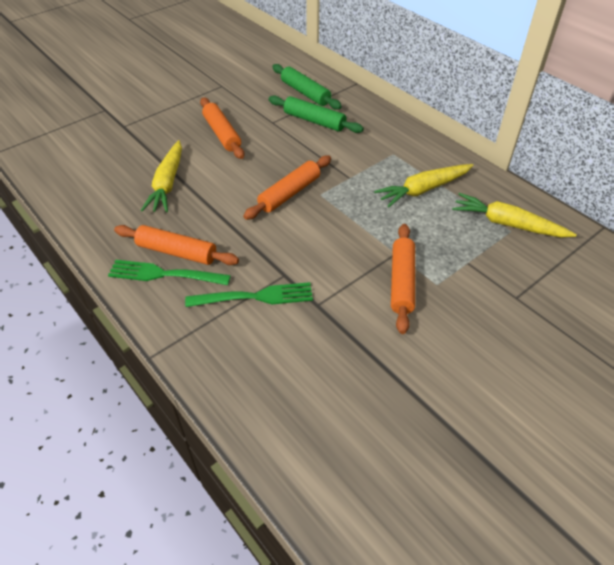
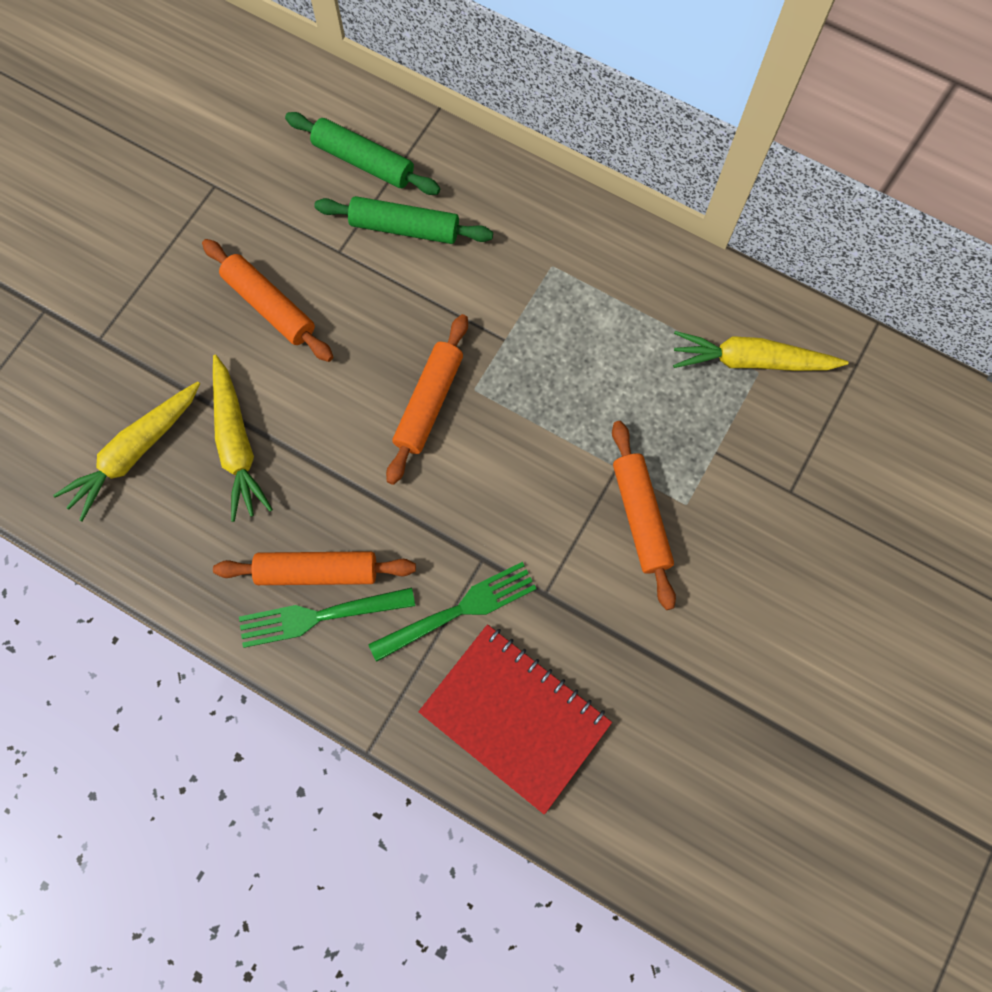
camera: 20 degrees left, 25 degrees up
(262, 368) = (515, 717): none -> red notebook
(423, 190) = (618, 330): yellow carrot -> yellow carrot (135, 453)

